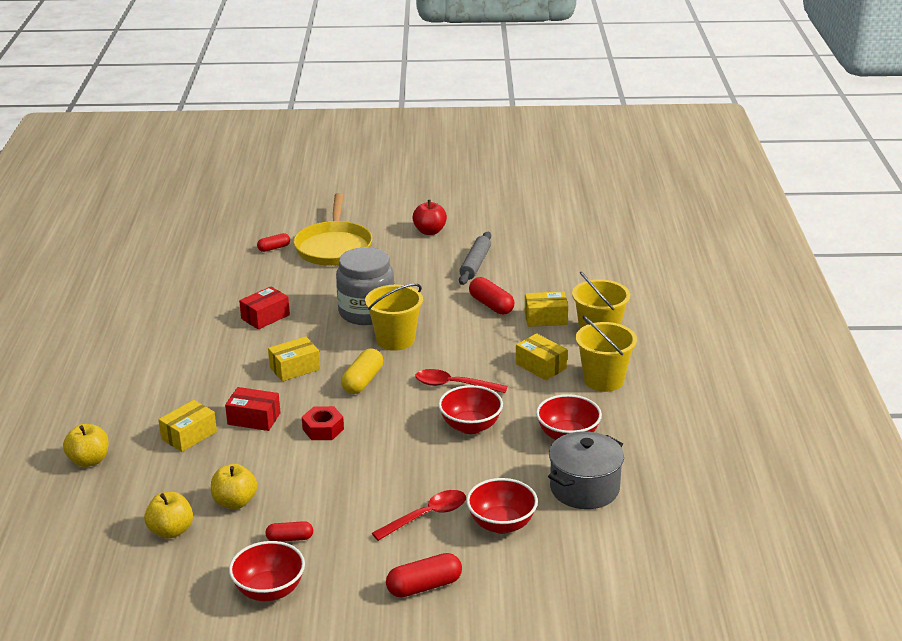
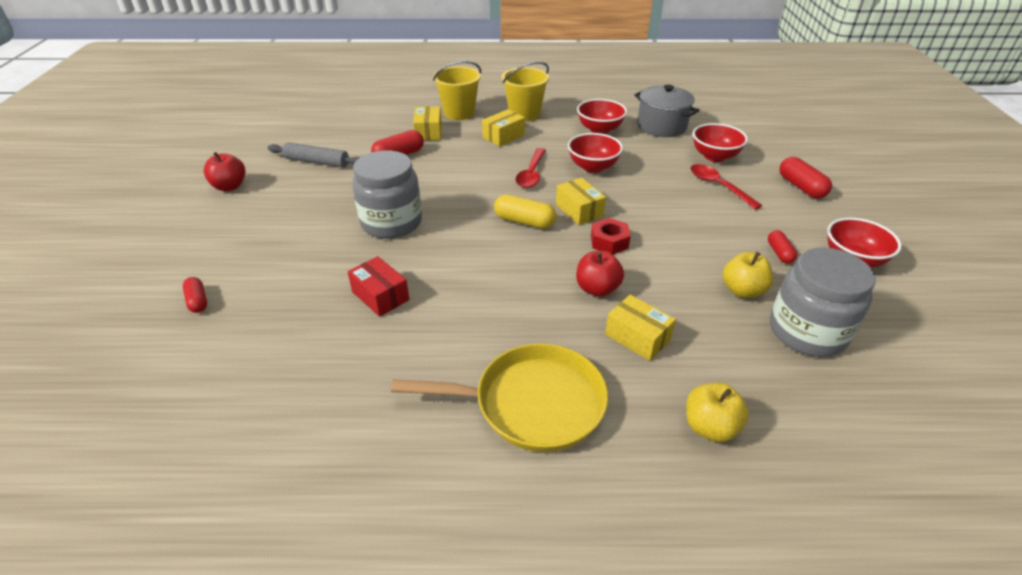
camera: 90 degrees left, 10 degrees up
(171, 531) = (807, 332): yellow apple -> grey jar
(254, 419) = (597, 289): red box -> red apple
(295, 368) = (498, 266): yellow box -> yellow box (579, 210)
(334, 247) = (226, 250): yellow pan -> yellow pan (532, 403)
(395, 340) = (451, 204): yellow bucket -> none

